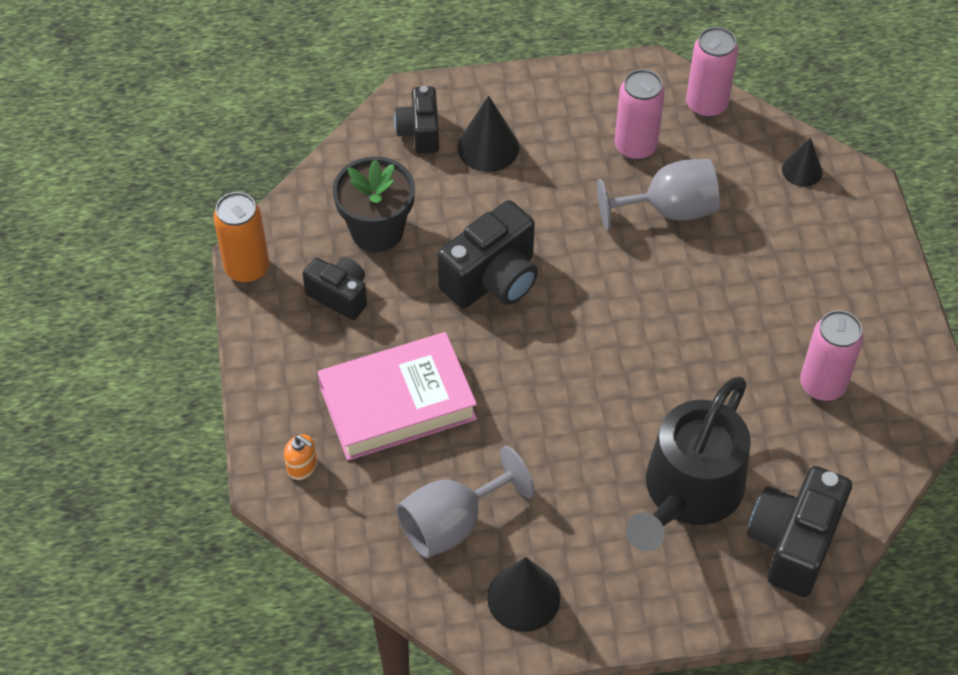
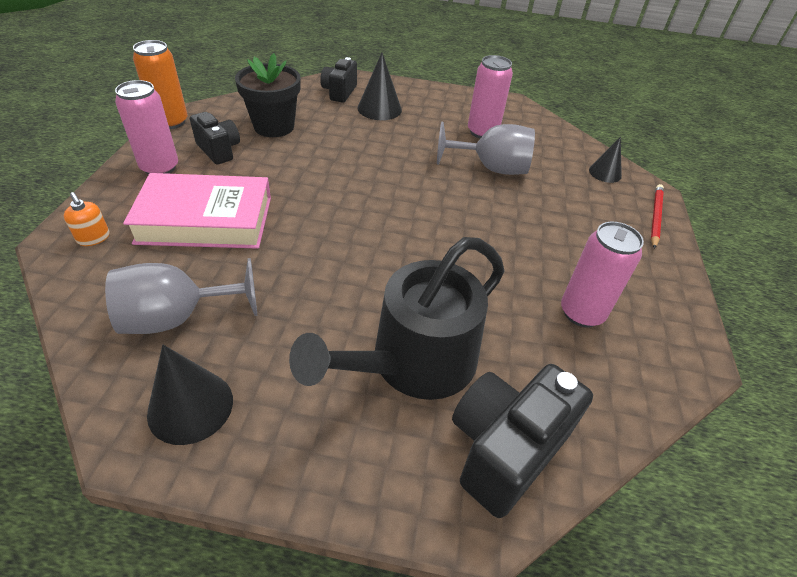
camera: 15 degrees right, 10 degrees down
(492, 279) = (335, 170): black camera -> none
(706, 105) = (543, 125): pink can -> pink can (160, 168)
(871, 225) = (655, 217): none -> red pencil

